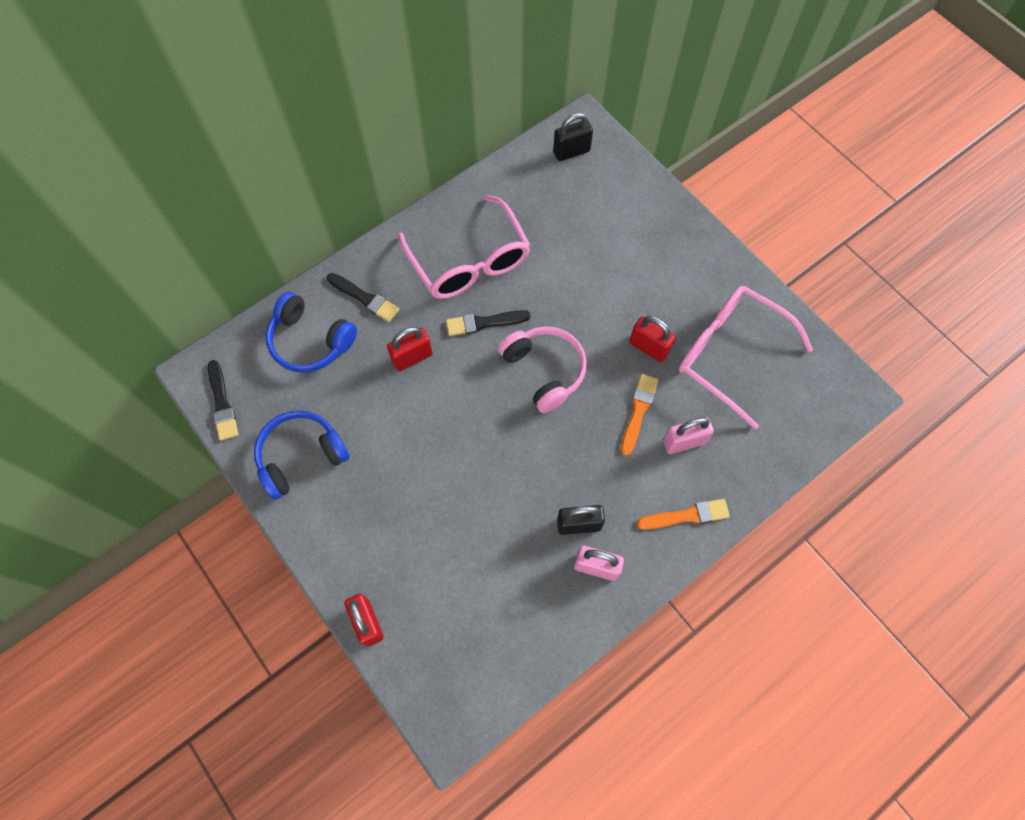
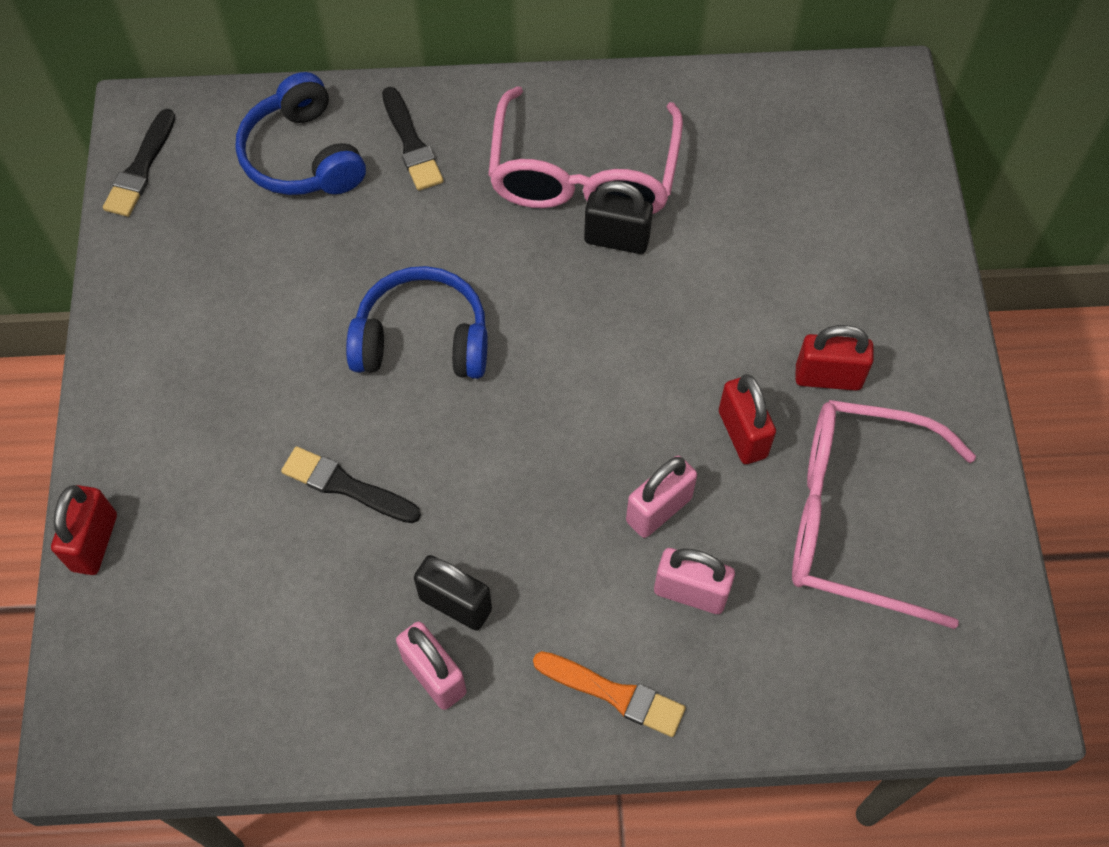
camera: 35 degrees right, 5 degrees down
(301, 456) = (180, 289): blue headphones -> blue headphones (422, 340)
(412, 357) = (411, 252): red padlock -> red padlock (828, 377)
(484, 323) = (540, 264): black brush -> black brush (346, 486)
(544, 371) = (570, 375): pink headphones -> none
(571, 151) = (840, 111): black padlock -> black padlock (616, 239)
(638, 411) = (658, 509): orange brush -> pink padlock
(731, 355) = (856, 518): pink glasses -> pink glasses turned 60 degrees counterclockwise

